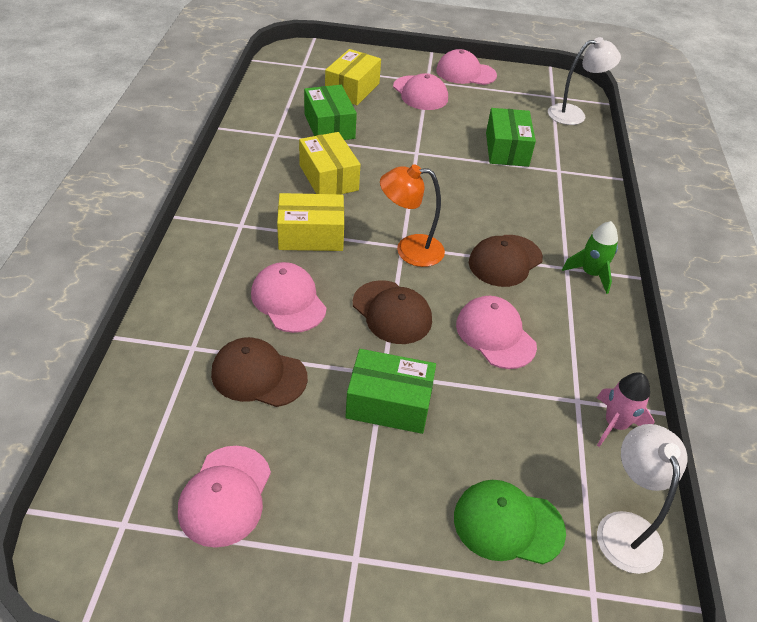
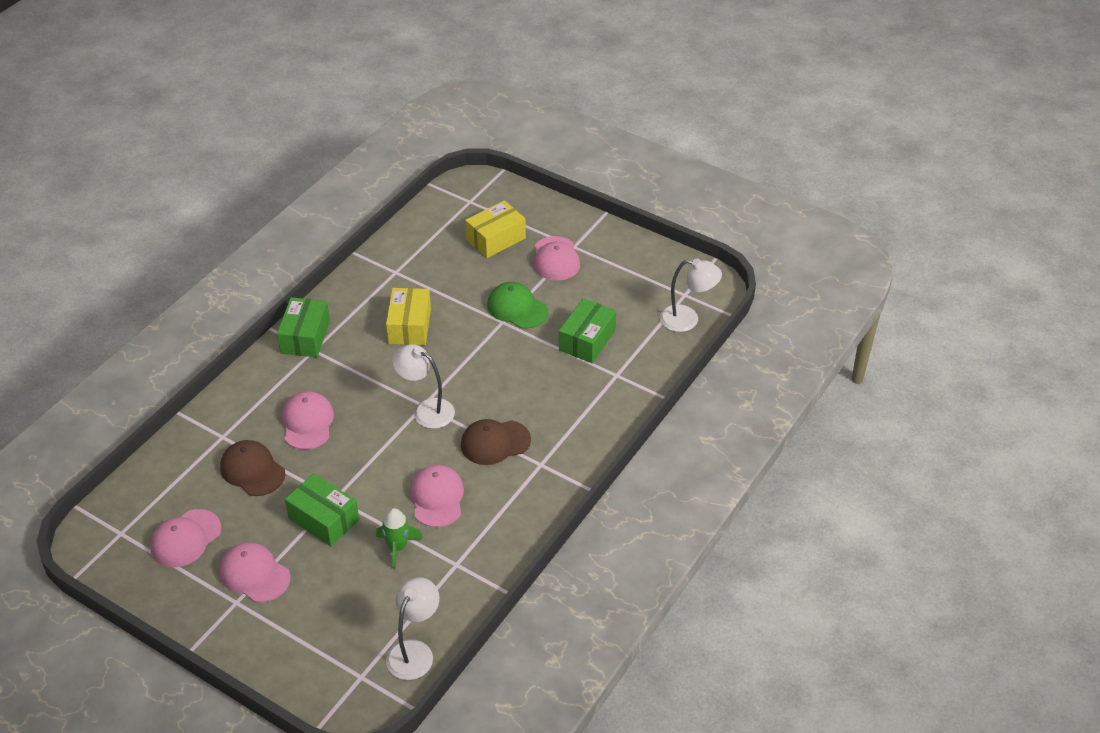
camera: 30 degrees right, 0 degrees up
(311, 235) = (360, 374): yellow box -> none
(329, 126) = (446, 274): green box -> green box (305, 337)
(392, 312) = (374, 455): brown cap -> none
(409, 250) = (426, 410): orange lamp -> white lamp
(465, 73) = (619, 246): pink cap -> pink cap (254, 574)
(508, 524) = (341, 620): green cap -> green cap (517, 308)
(590, 274) = (556, 475): green rocket -> green rocket (398, 547)
(615, 424) = (468, 589): pink rocket -> none

